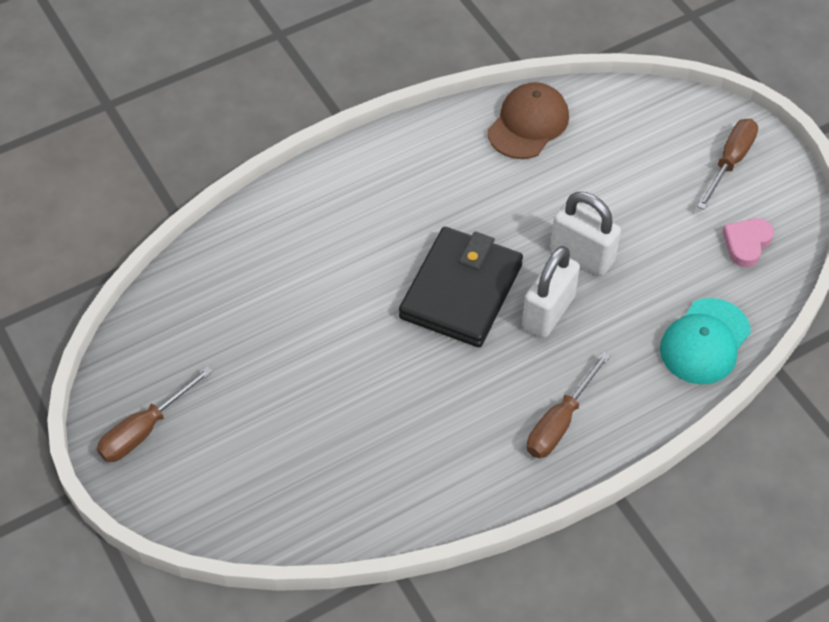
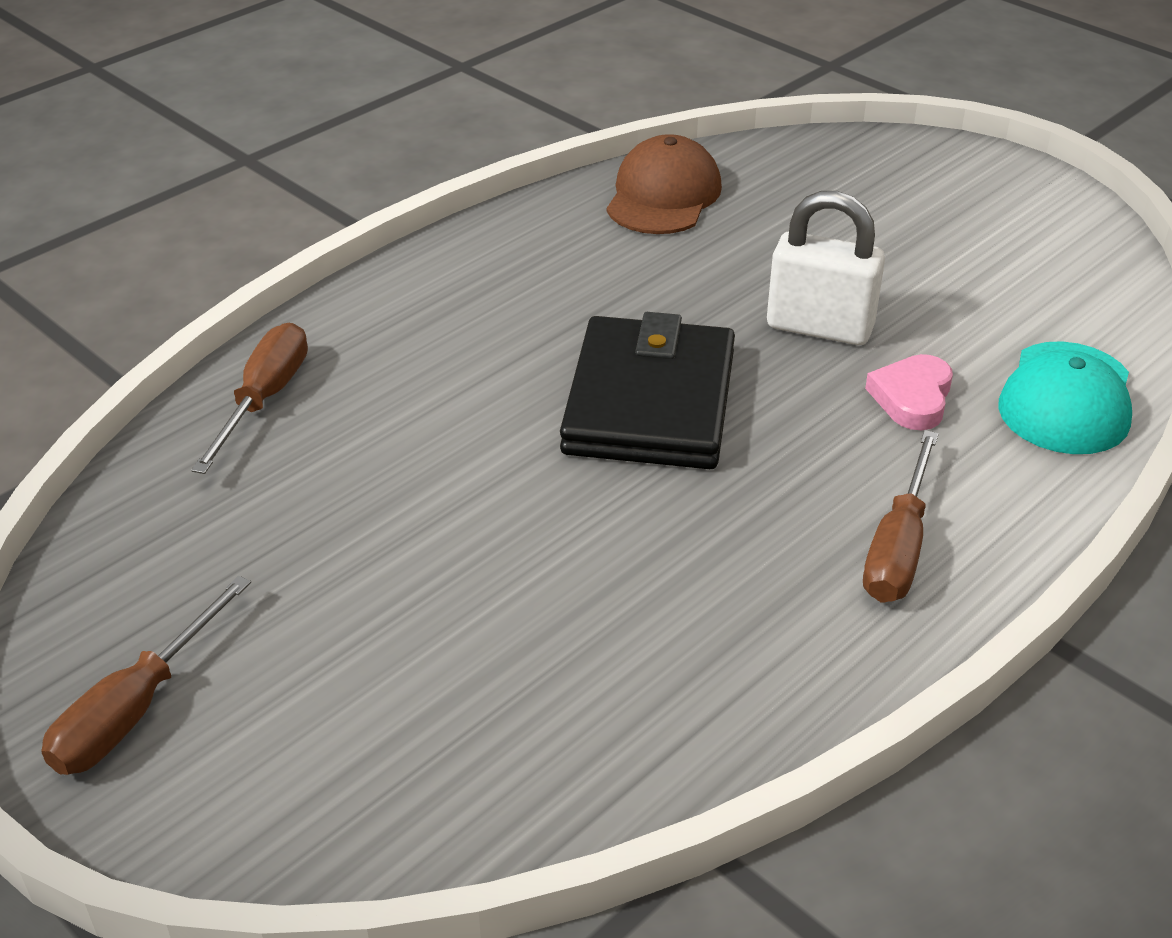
camera: 15 degrees left, 15 degrees down
(548, 312) = (803, 404): white padlock -> none
(730, 162) = (974, 193): brown screwdriver -> brown screwdriver (264, 399)
(746, 244) = (1054, 275): pink heart -> pink heart (912, 398)

